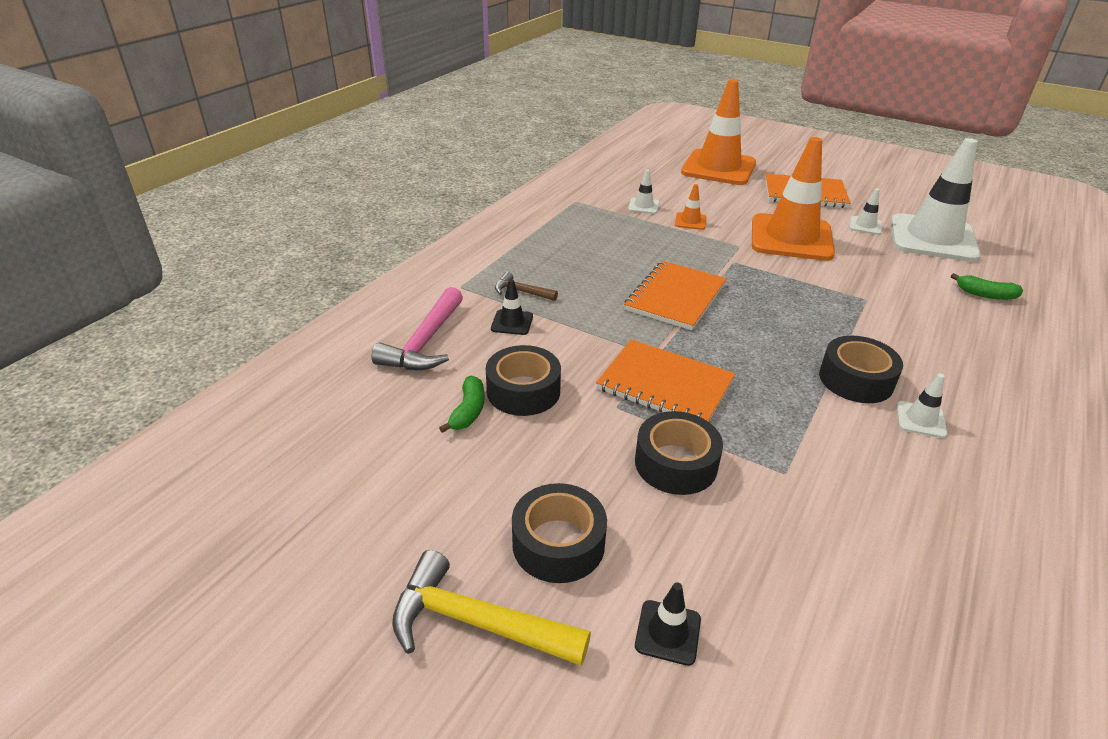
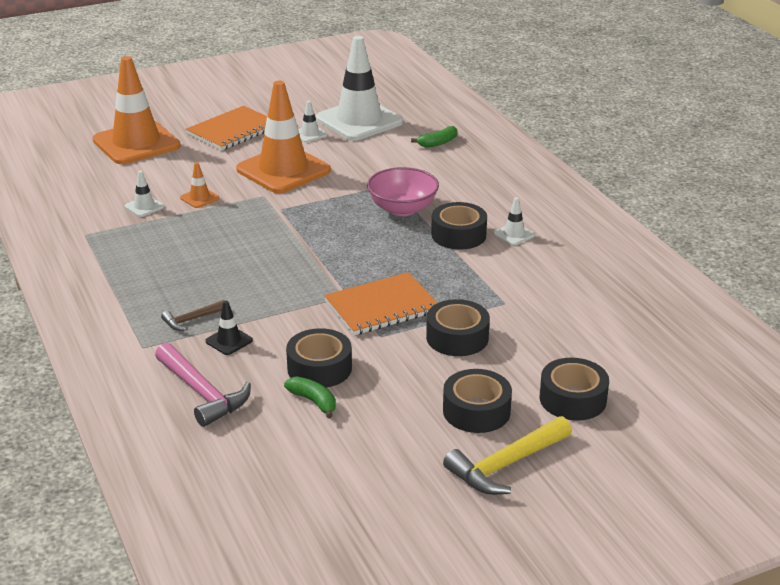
camera: 55 degrees left, 5 degrees down
(668, 632) = (573, 399): black traffic cone -> black tape
(675, 297) = (291, 255): orange notebook -> none
(841, 324) = (402, 209): none -> pink bowl

